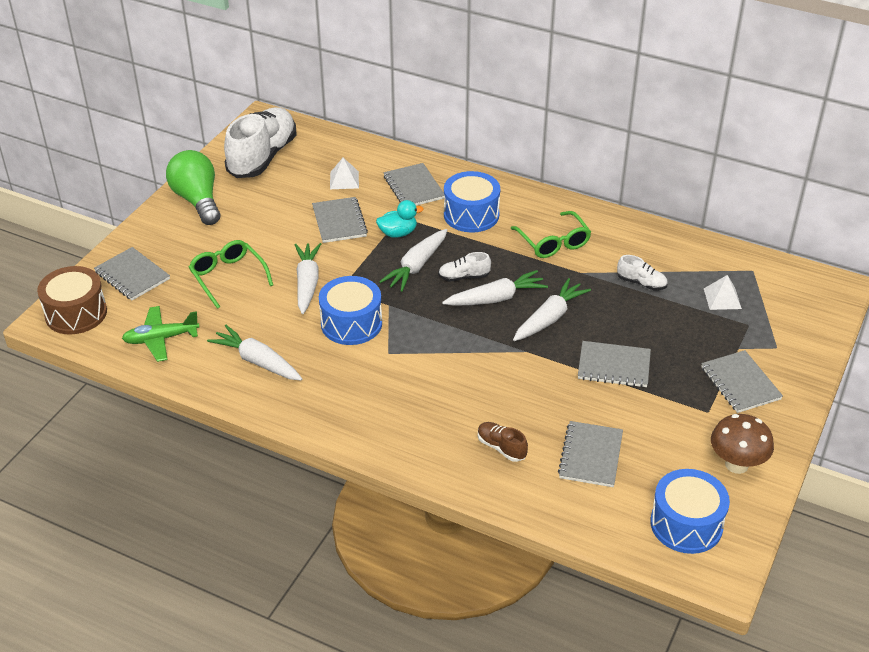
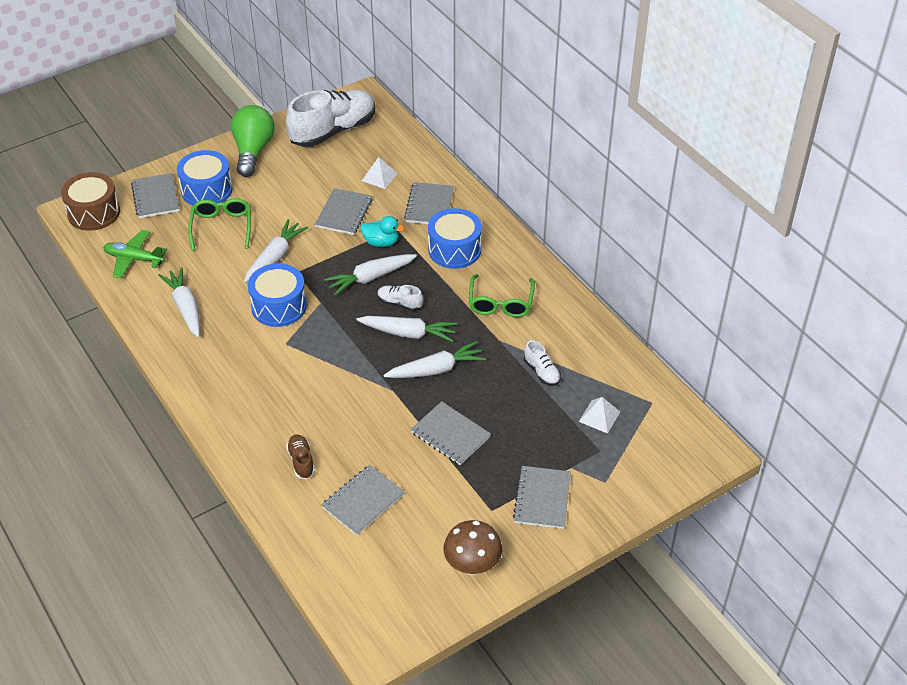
camera: 30 degrees right, 5 degrees up
(686, 524) = (385, 593): blue drum -> blue drum (207, 190)

